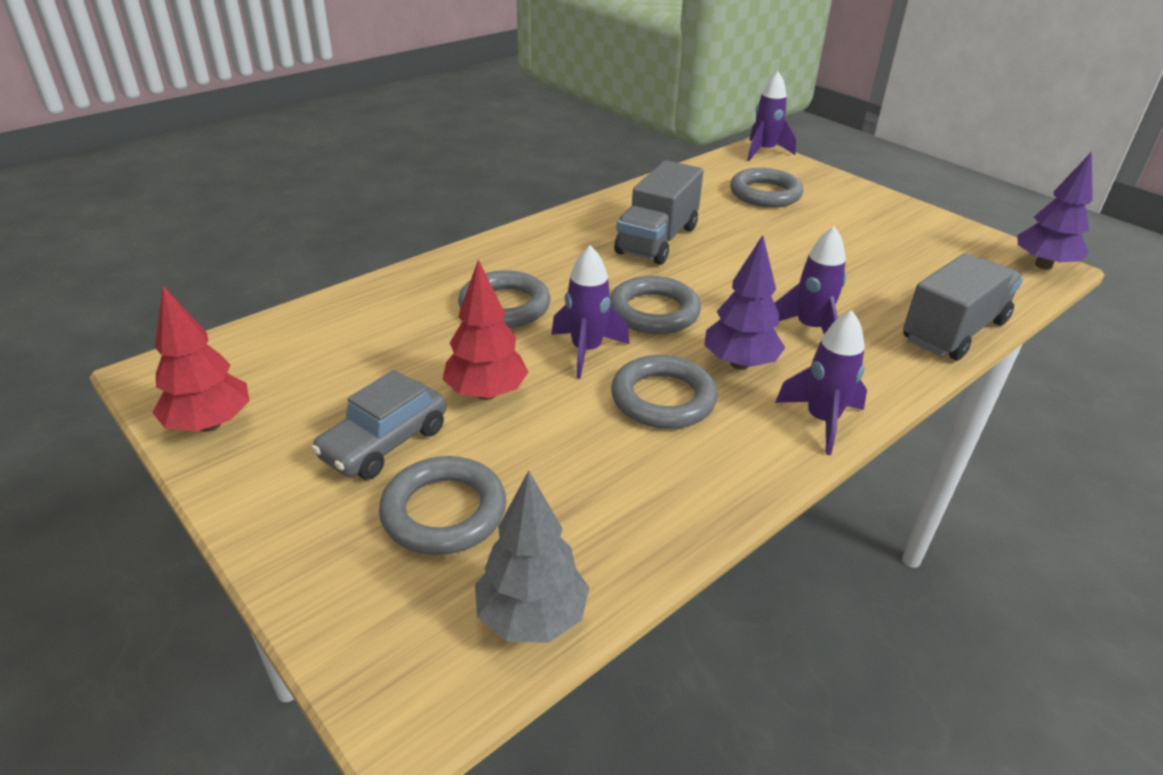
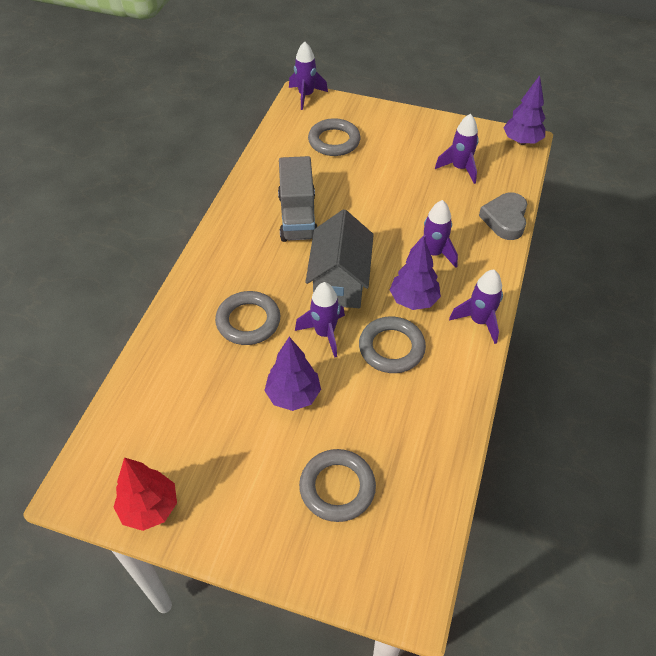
camera: 30 degrees left, 15 degrees up
(384, 443) = (266, 462): grey car -> none
(486, 393) = (293, 395): red tree -> purple tree
(532, 618) = (428, 522): grey tree -> none
(653, 312) = (340, 282): grey ring -> grey house
(922, 263) = (460, 168): none -> purple rocket
(954, 331) = (505, 219): grey truck -> grey heart

